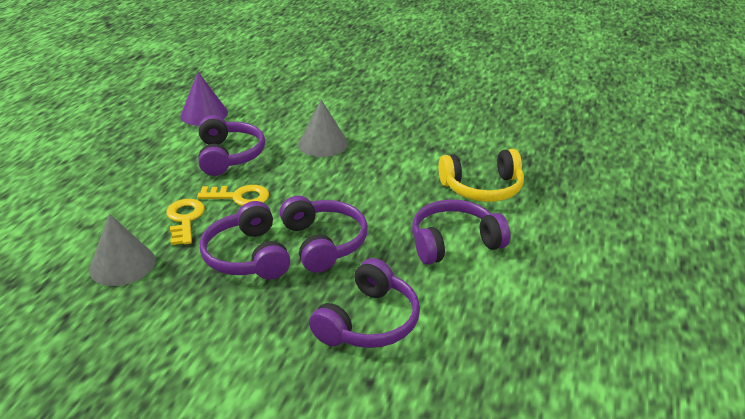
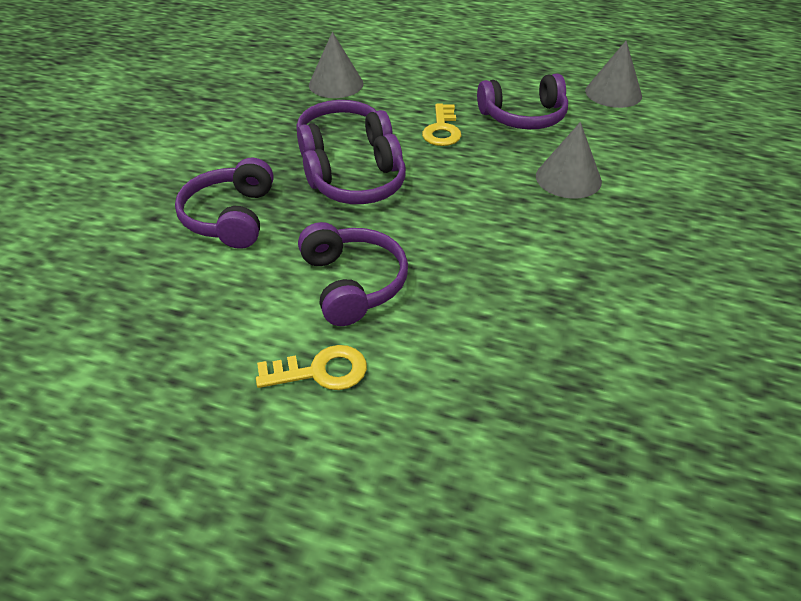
camera: 90 degrees right, 10 degrees up
(185, 219) = (401, 104): yellow key -> yellow key (321, 371)
(204, 114) = (613, 93): purple cone -> grey cone
(369, 322) = (230, 217): purple headphones -> purple headphones turned 60 degrees clockwise
(482, 188) = (479, 321): yellow headphones -> none

